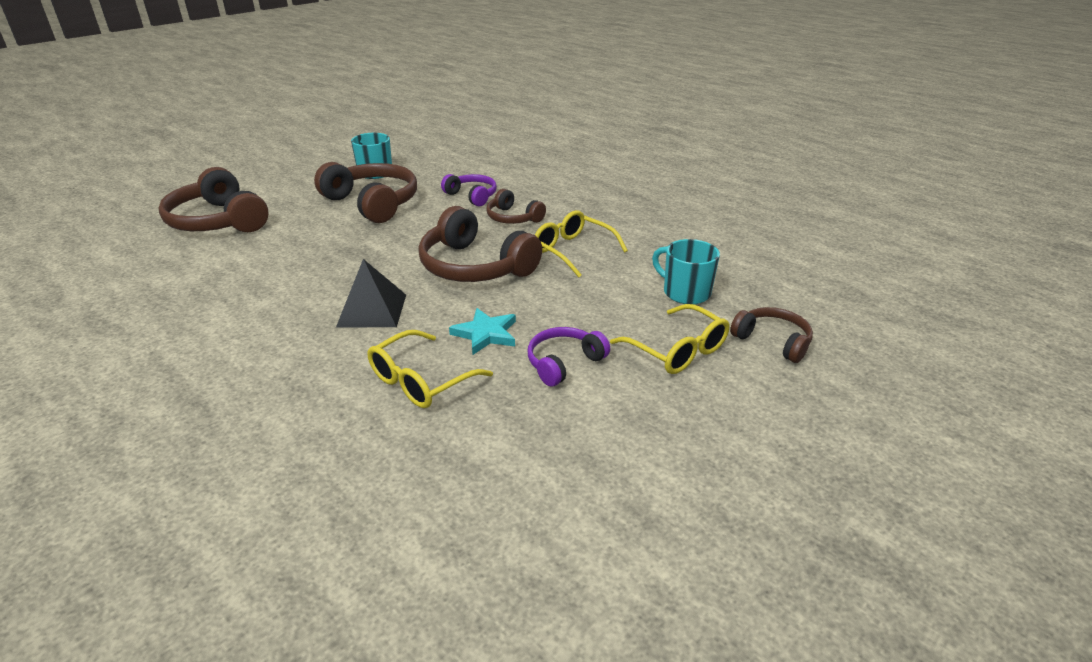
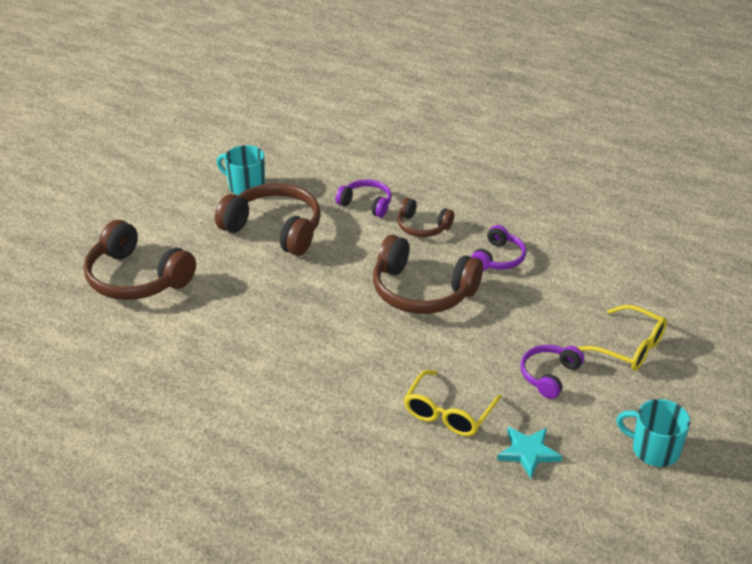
camera: 15 degrees left, 5 degrees up
(372, 310) = (363, 354): black pyramid -> none
(486, 334) = (473, 360): turquoise star -> turquoise star (528, 453)
(573, 251) = (498, 258): yellow glasses -> purple headphones
(685, 292) = (612, 288): turquoise mug -> turquoise mug (654, 450)
(772, 341) = (697, 325): brown headphones -> none

